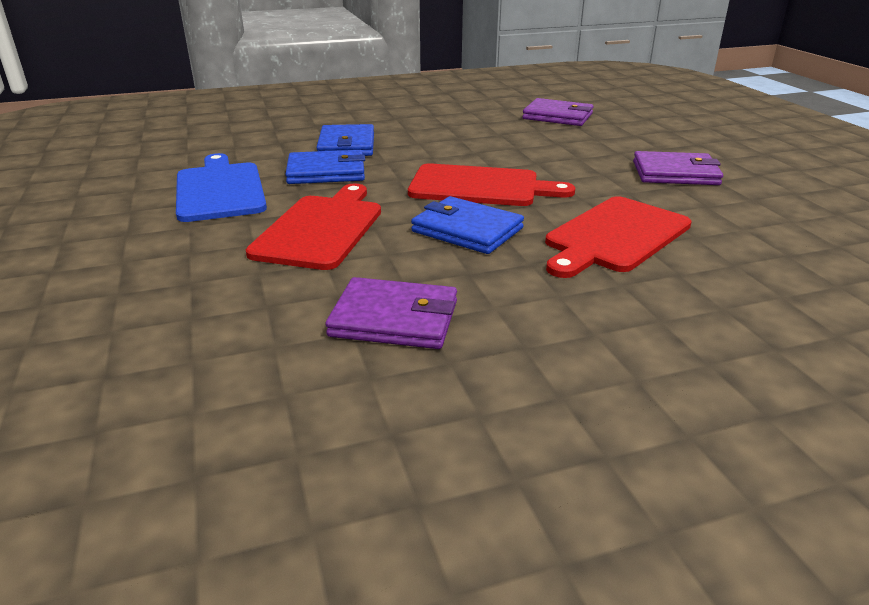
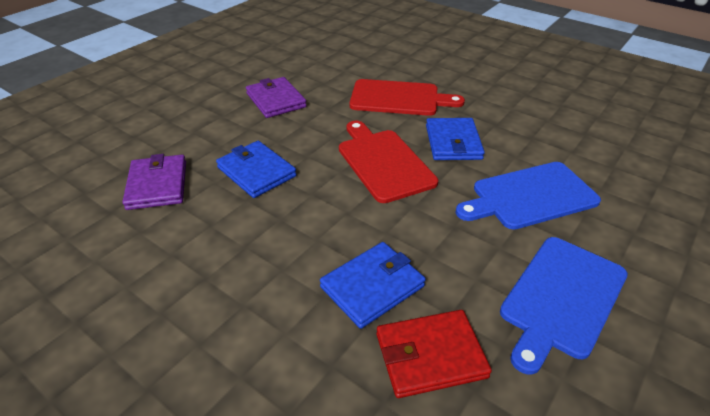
camera: 125 degrees left, 10 degrees up
(273, 144) = (430, 355): none -> red wallet
(321, 229) = (530, 196): red cutting board -> blue cutting board
(326, 172) = (448, 255): blue wallet -> blue wallet (256, 172)
(394, 319) = (560, 127): purple wallet -> none

